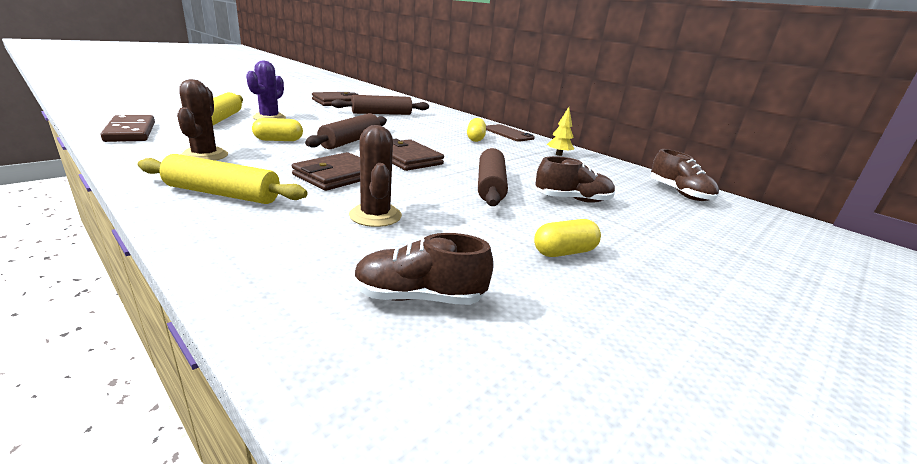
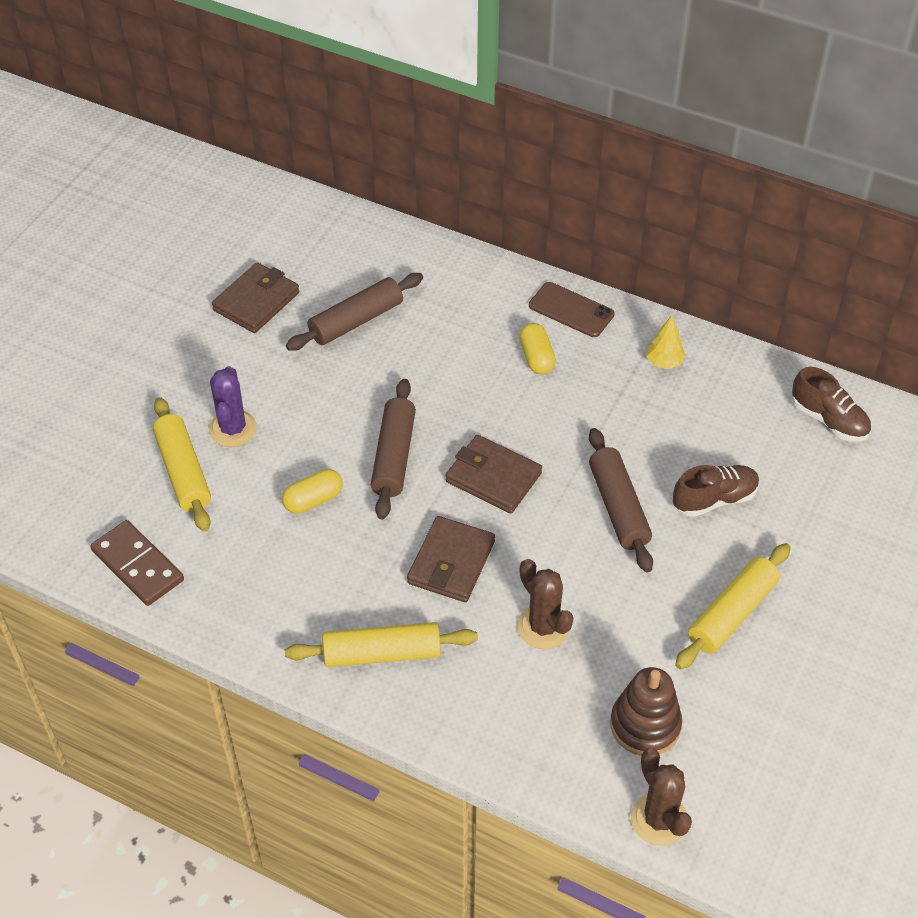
camera: 15 degrees left, 25 degrees up
(204, 155) = (281, 584): brown cactus -> brown cactus (659, 819)
(419, 297) = (645, 725): brown shoe -> brown stacking toy
(564, 252) = (731, 613): yellow capsule -> yellow rolling pin

